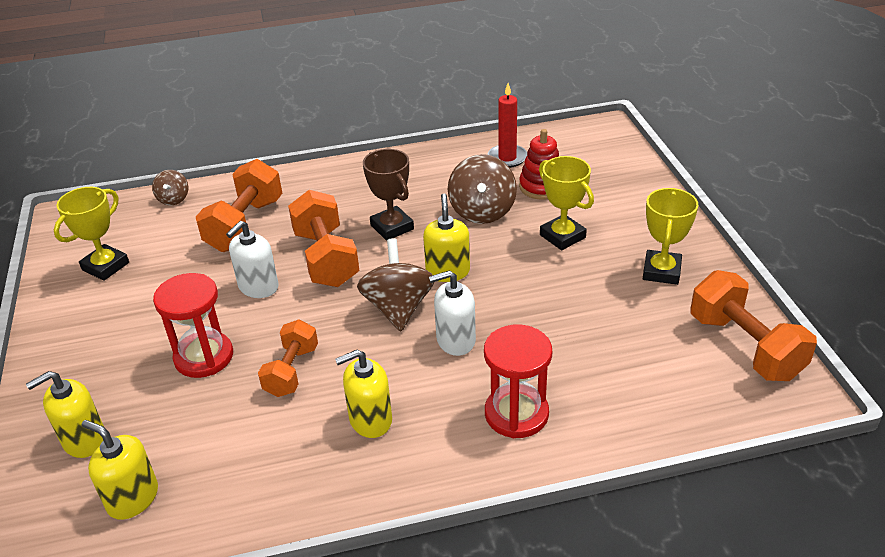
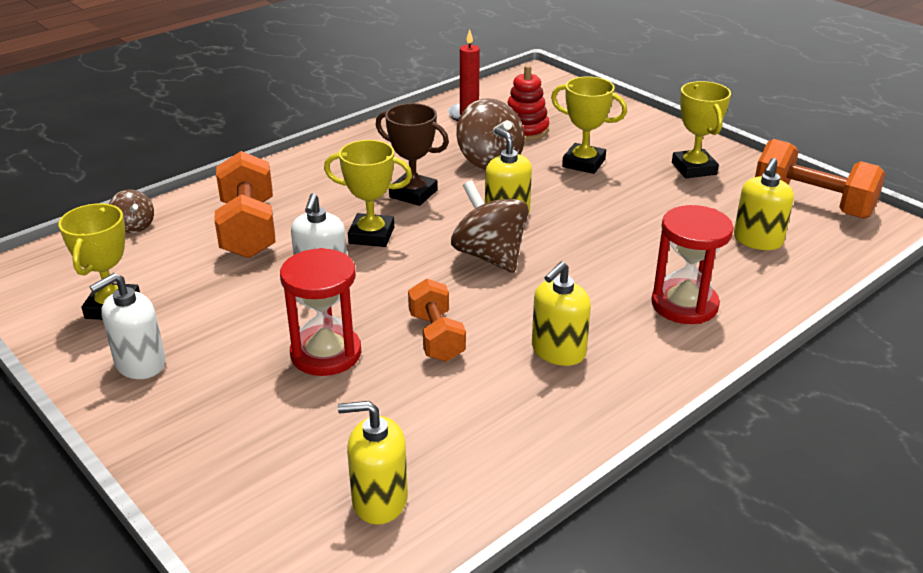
camera: 30 degrees left, 5 degrees down
(84, 440) = (263, 470): yellow soap dispenser -> yellow soap dispenser (757, 240)
(326, 258) = (371, 235): orange dumbbell -> yellow trophy
(455, 340) = (571, 266): white soap dispenser -> white soap dispenser (140, 363)

